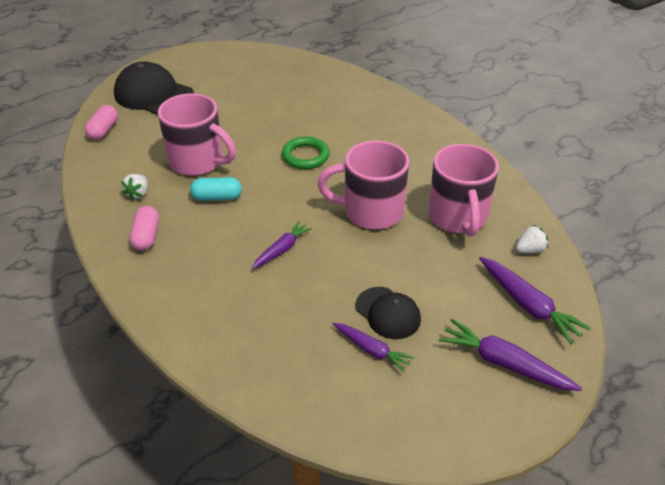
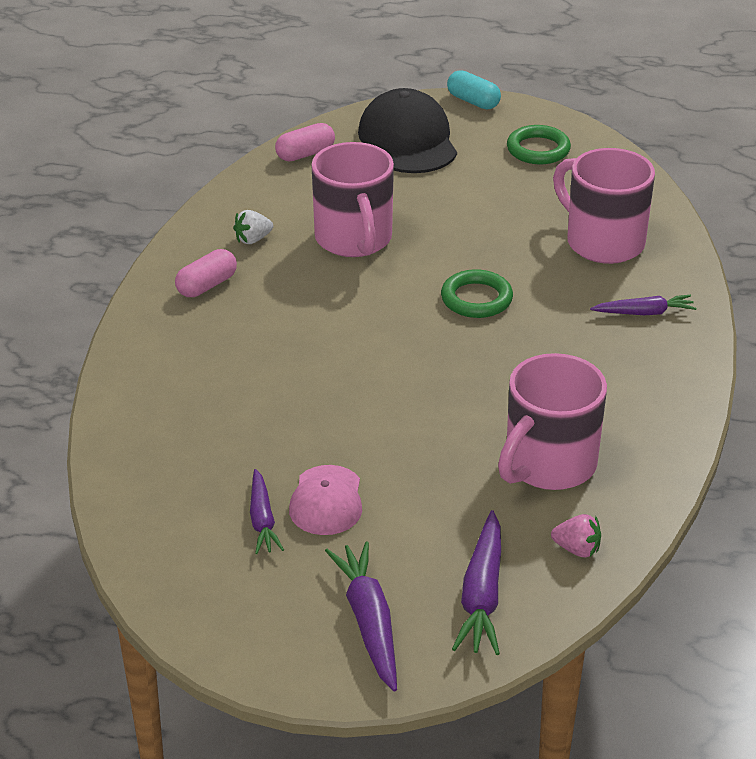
camera: 45 degrees right, 5 degrees down
(217, 197) = (322, 288): turquoise capsule -> turquoise capsule (473, 101)
(229, 67) = (538, 149): none -> green ring
(282, 249) = (313, 377): purple carrot -> purple carrot (644, 313)
(371, 211) = (459, 398): pink mug -> pink mug (602, 242)
(388, 313) = (326, 501): black cap -> pink cap
(530, 250) = (577, 549): white strawberry -> pink strawberry

